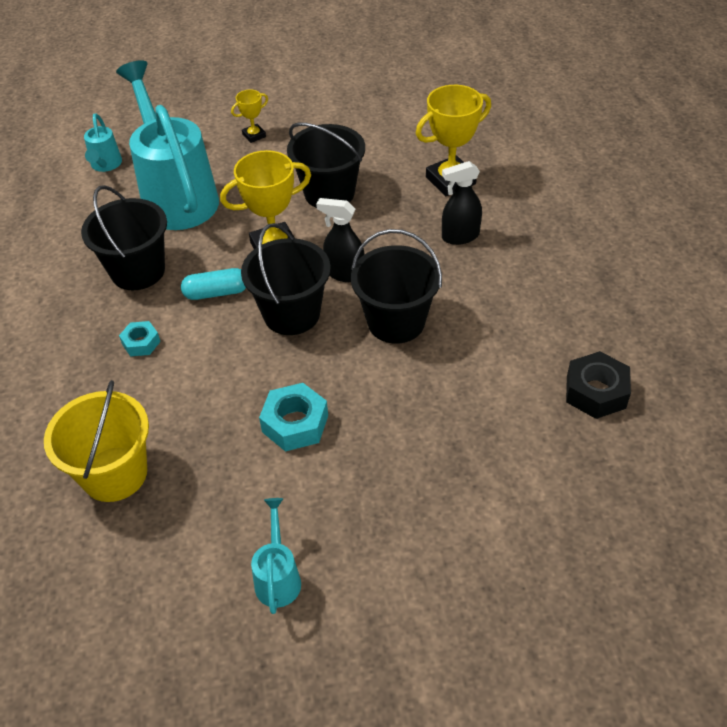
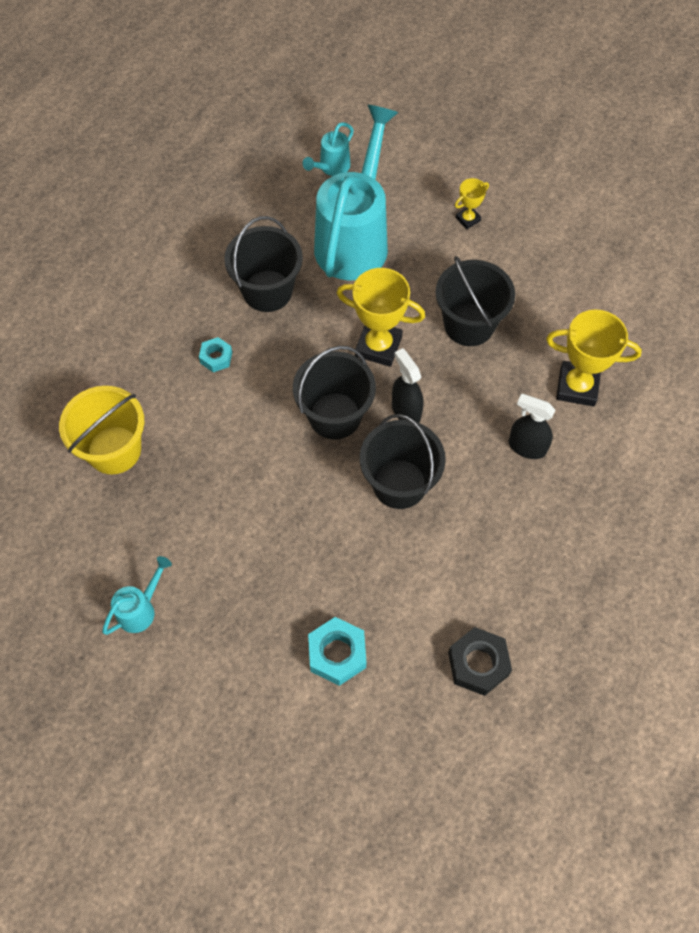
camera: 40 degrees right, 15 degrees up
(216, 293) = (302, 354): turquoise capsule -> none
(254, 135) = (468, 219): yellow trophy -> yellow trophy turned 45 degrees counterclockwise
(295, 423) = (252, 508): turquoise nut -> turquoise nut (337, 654)

